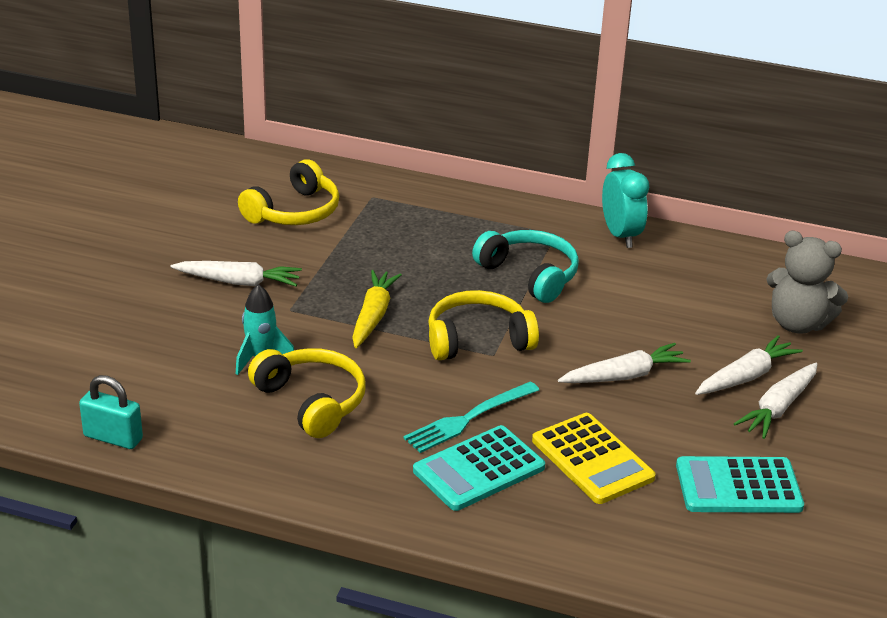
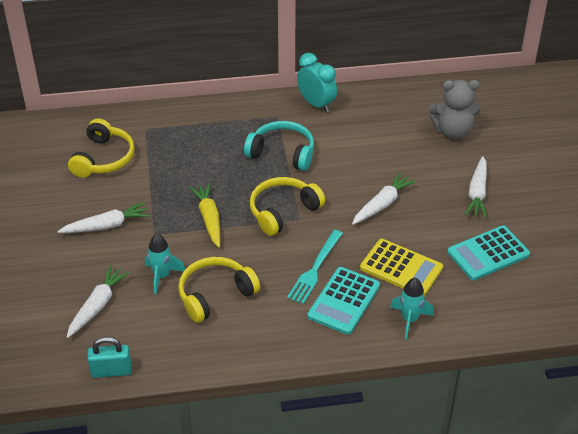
camera: 25 degrees left, 10 degrees up
(311, 402) = (215, 295): yellow headphones -> yellow headphones turned 60 degrees counterclockwise
(555, 525) = (409, 320): none -> turquoise rocket
(746, 376) = (447, 178): white carrot -> white carrot (97, 305)

